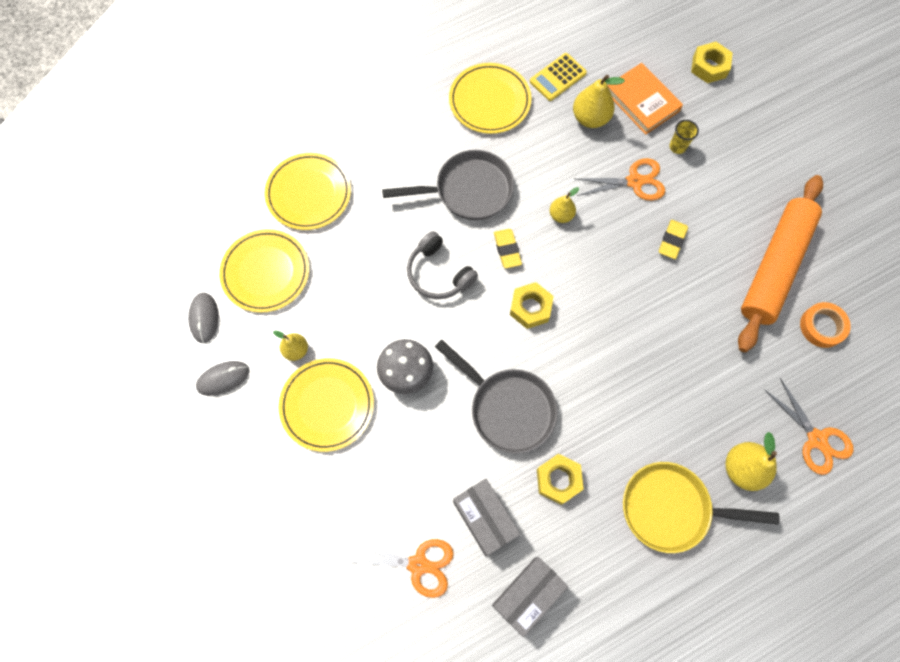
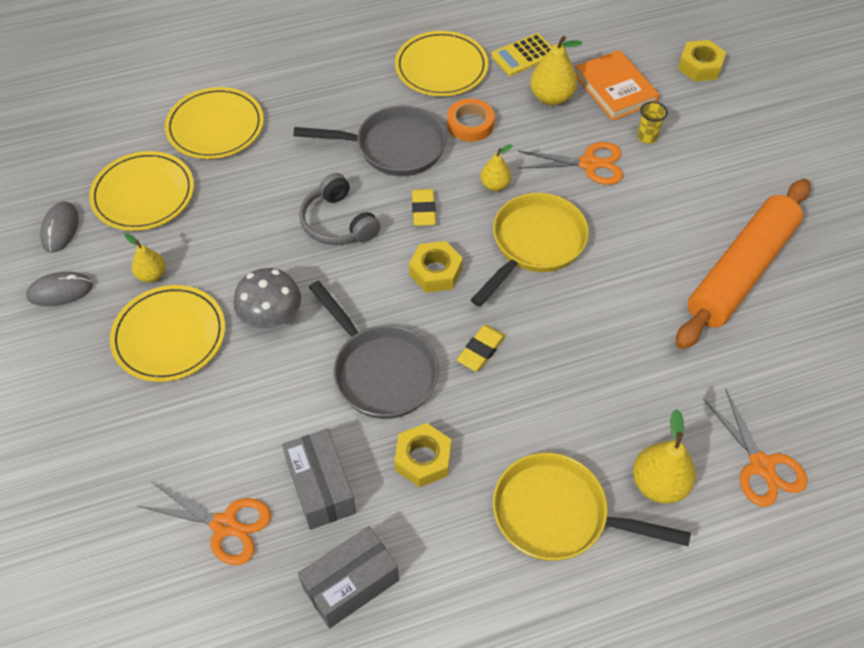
camera: 10 degrees right, 15 degrees down
(605, 268) = (534, 244): none -> yellow pan
(672, 241) = (621, 228): yellow eraser -> yellow eraser (481, 350)
(822, 326) = (789, 342): orange tape -> orange tape (470, 124)

